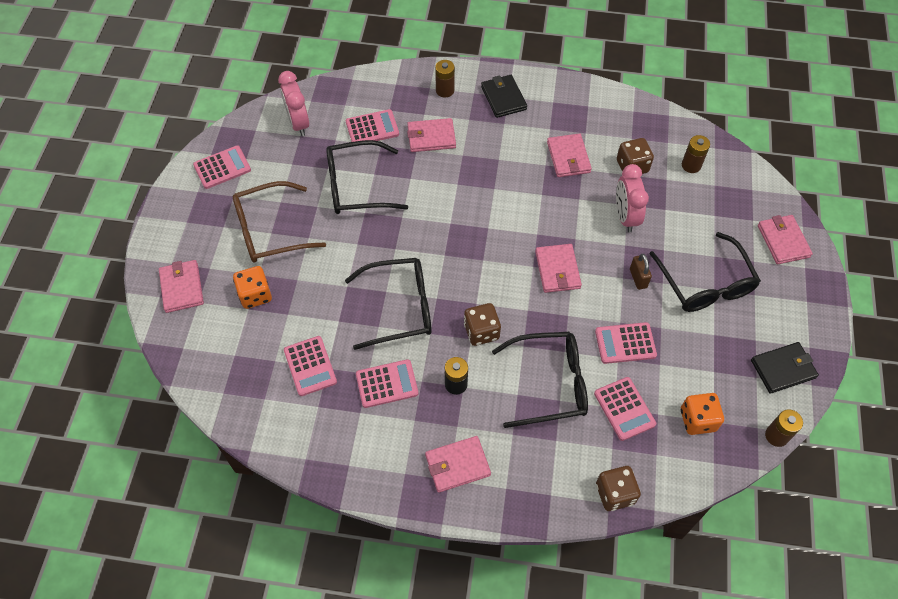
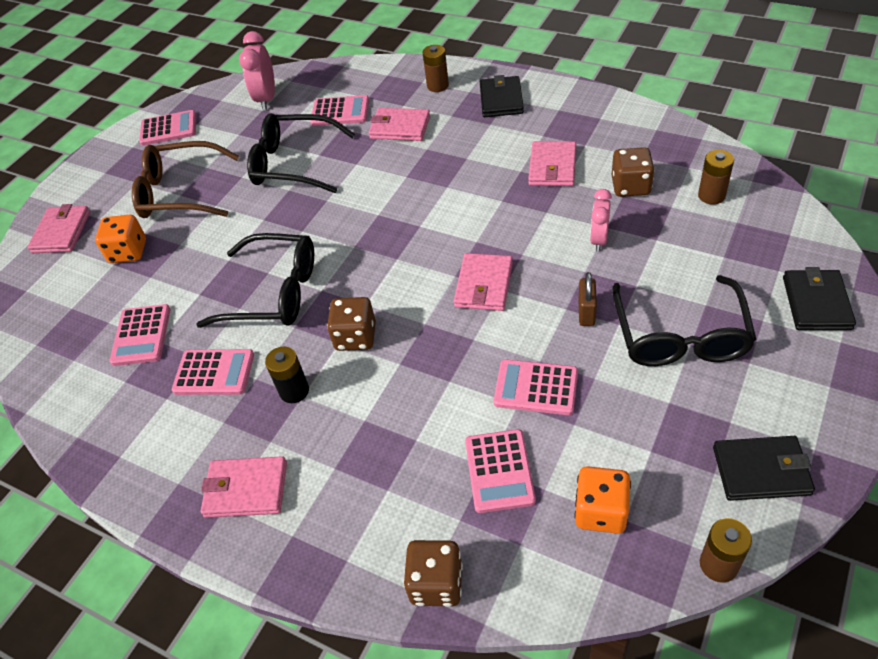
camera: 25 degrees right, 10 degrees down
(549, 383) = (412, 416): black glasses -> none
(625, 216) = (598, 239): pink clock -> pink clock, size x0.66
(783, 241) = (816, 303): pink wallet -> black wallet

